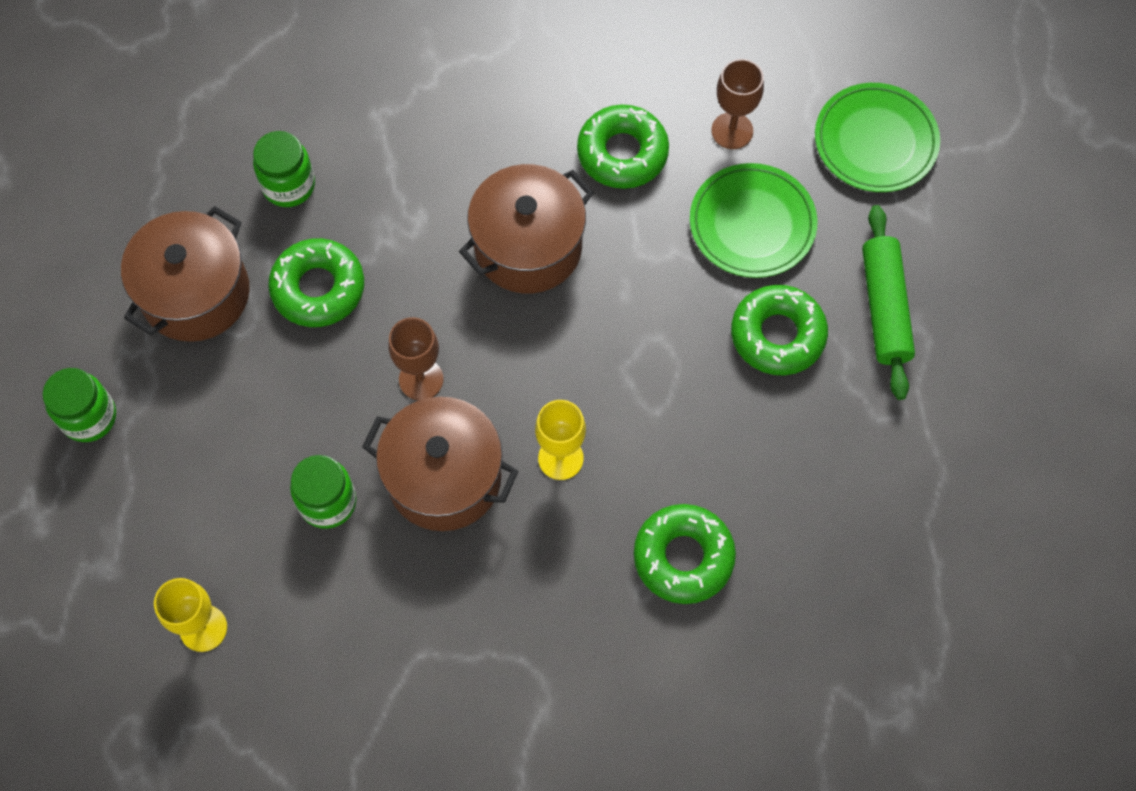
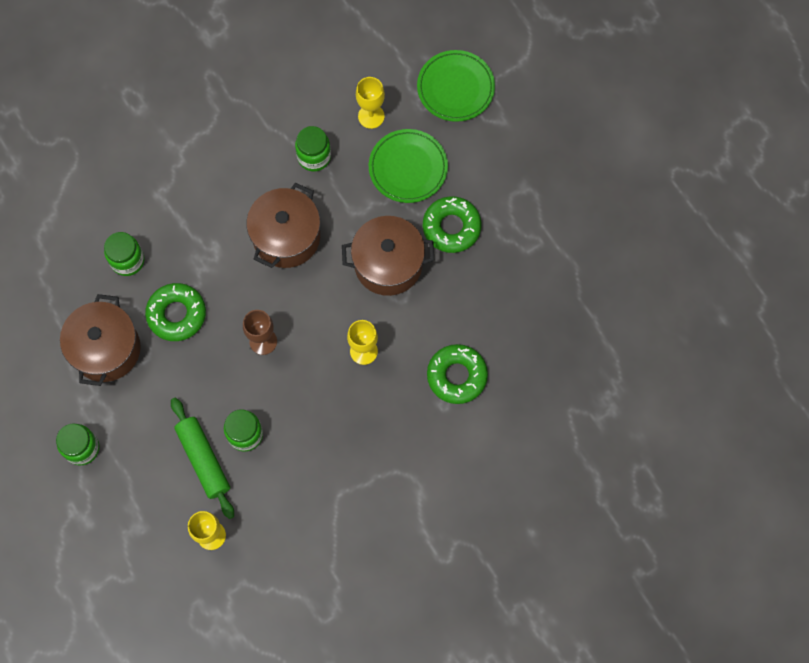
camera: 25 degrees left, 5 degrees up
(444, 478) = (304, 391): brown pot -> brown pot (388, 264)
(622, 153) = (314, 157): green donut -> green jar
(732, 131) = (371, 116): brown goblet -> yellow goblet
(884, 308) = (503, 185): green rolling pin -> green rolling pin (203, 460)

